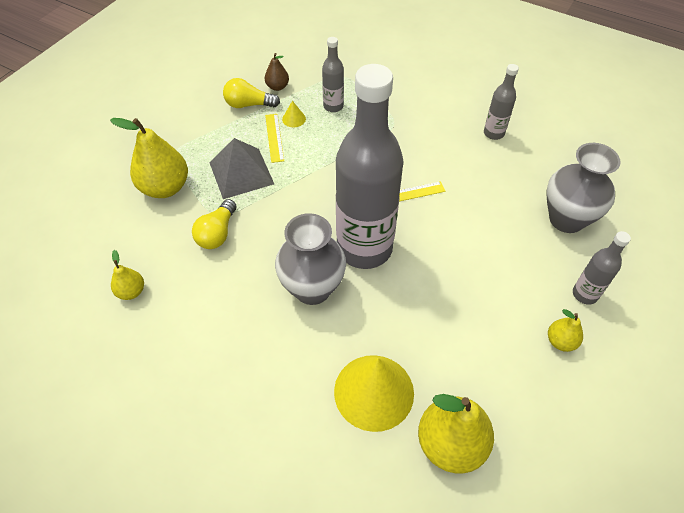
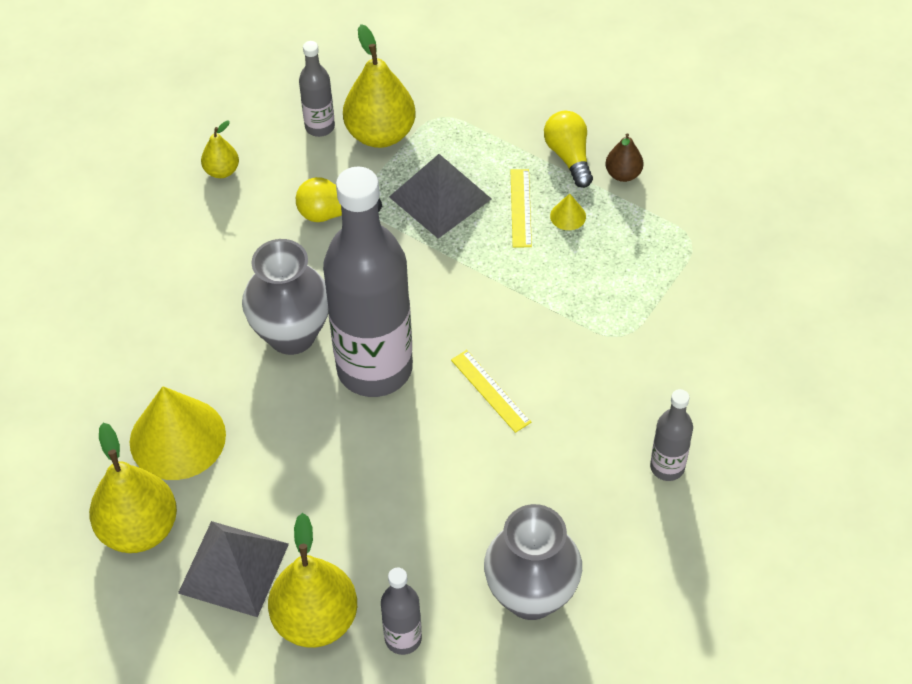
camera: 70 degrees right, 0 degrees up
(274, 137) = (520, 208): yellow ruler -> yellow ruler turned 60 degrees counterclockwise
(333, 106) = (618, 252): grey bottle -> grey bottle (320, 127)
(504, 383) = (234, 568): none -> grey pyramid
(560, 341) = (316, 620): yellow pear -> yellow pear, size x1.95

